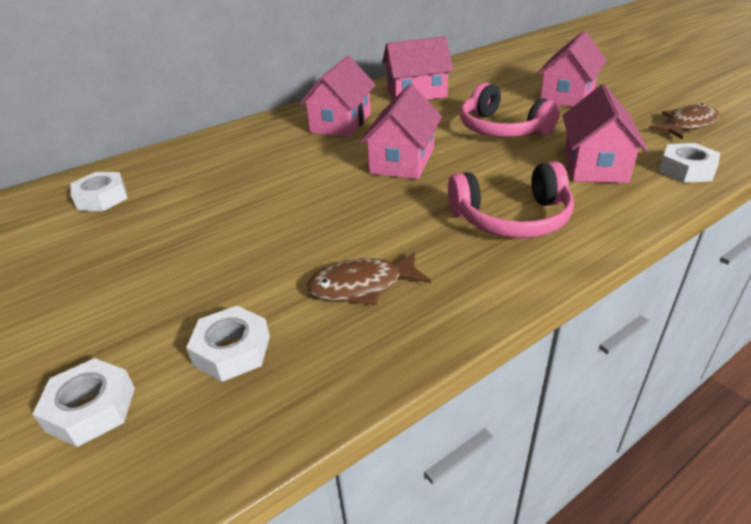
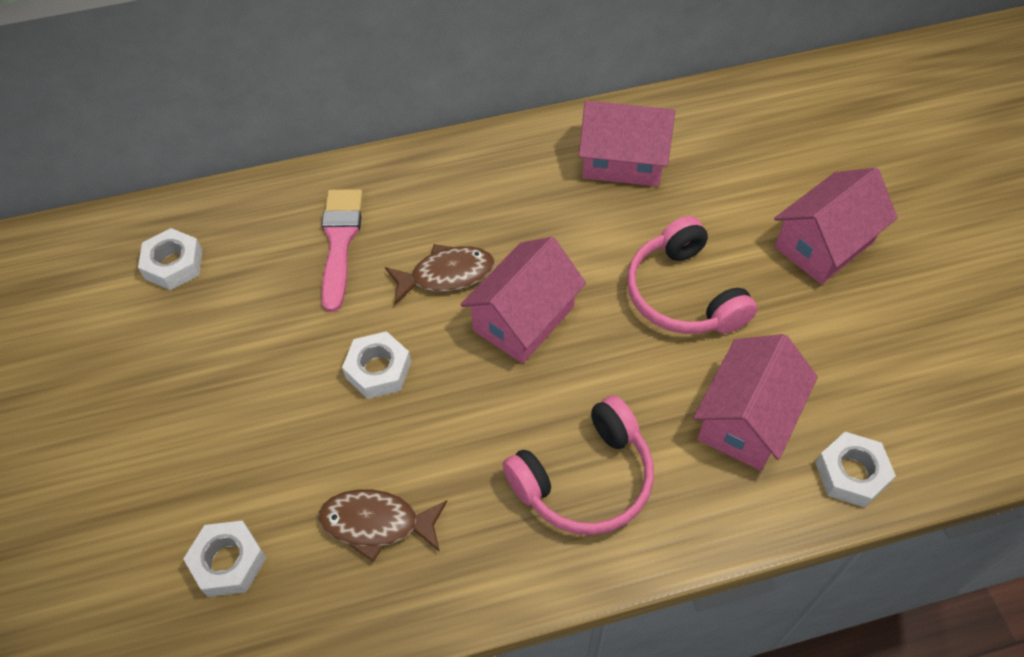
camera: 20 degrees right, 20 degrees up
(91, 409) = (99, 583): white nut -> white nut (378, 370)
(239, 160) = (340, 241): none -> pink brush
(341, 123) = (490, 202): pink house -> none
(512, 218) = (585, 479): pink headphones -> pink headphones turned 45 degrees counterclockwise
(687, 125) = (933, 379): brown fish -> brown fish (446, 275)

